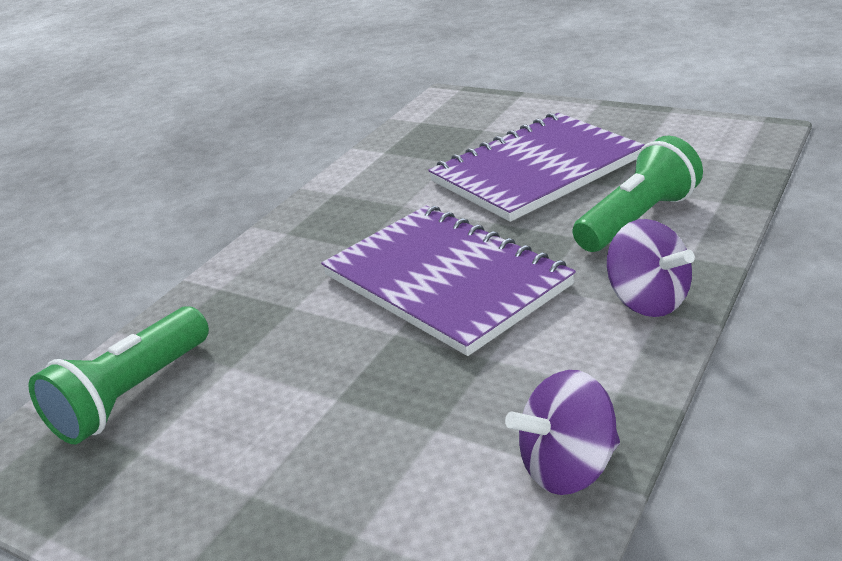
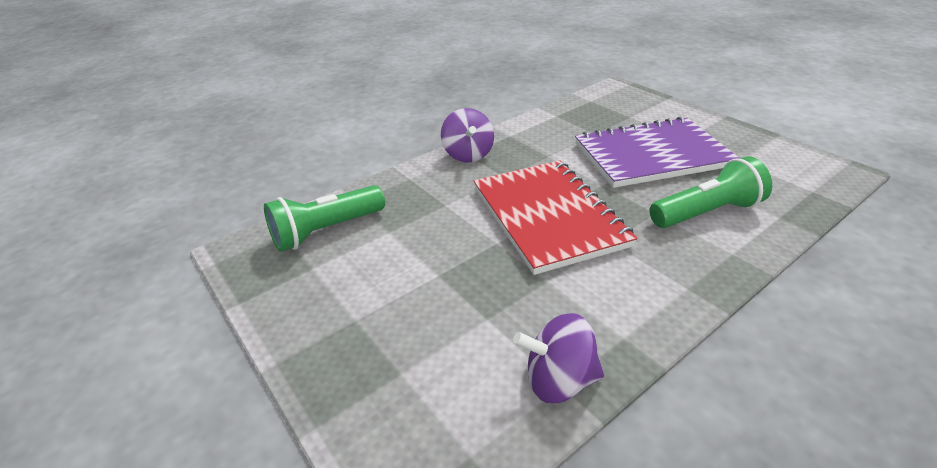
camera: 20 degrees right, 5 degrees up
(446, 280) = (548, 216): purple notebook -> red notebook
(647, 301) = (681, 276): purple spinning top -> purple spinning top (468, 154)

